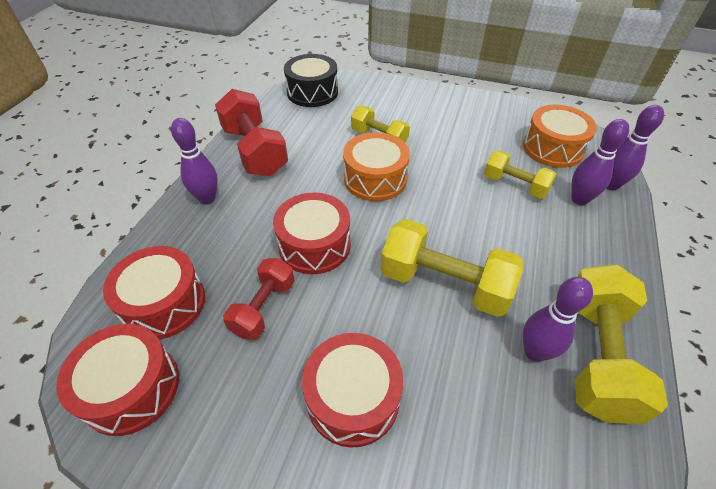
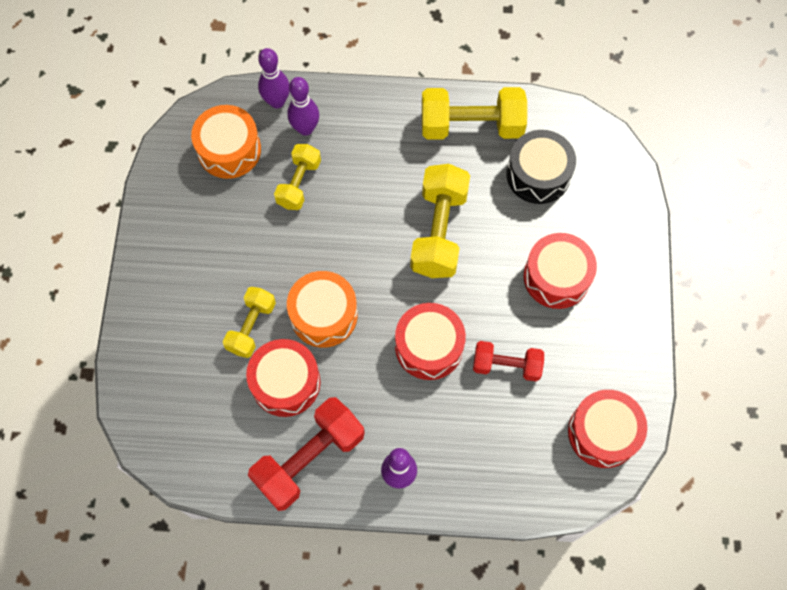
camera: 105 degrees left, 20 degrees up
(164, 303) = (529, 449): red drum -> red drum (286, 383)
(312, 92) = (170, 434): black drum -> black drum (538, 174)
(535, 352) = (481, 164): purple bowling pin -> none

